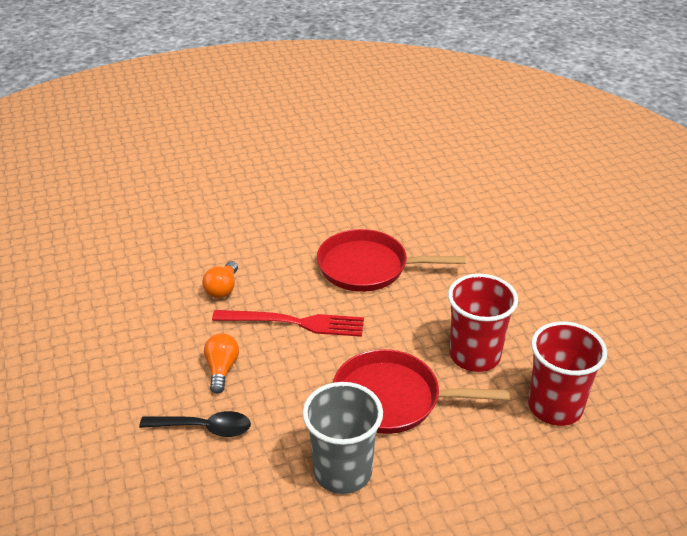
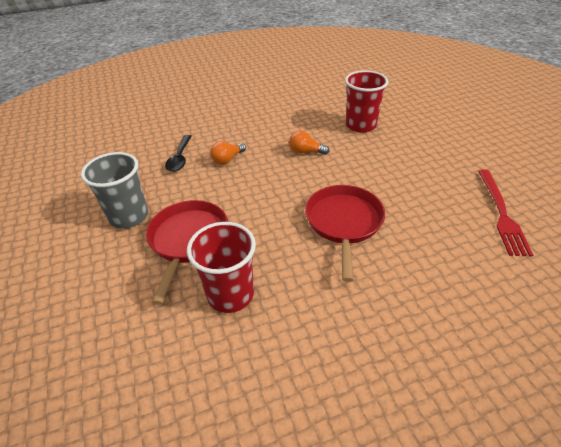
camera: 90 degrees right, 5 degrees up
(221, 369) = (227, 159): orange light bulb -> orange light bulb turned 135 degrees clockwise
(294, 323) = (271, 186): red fork -> red fork (501, 213)
(555, 407) = (157, 354): red cup -> red cup (360, 125)

